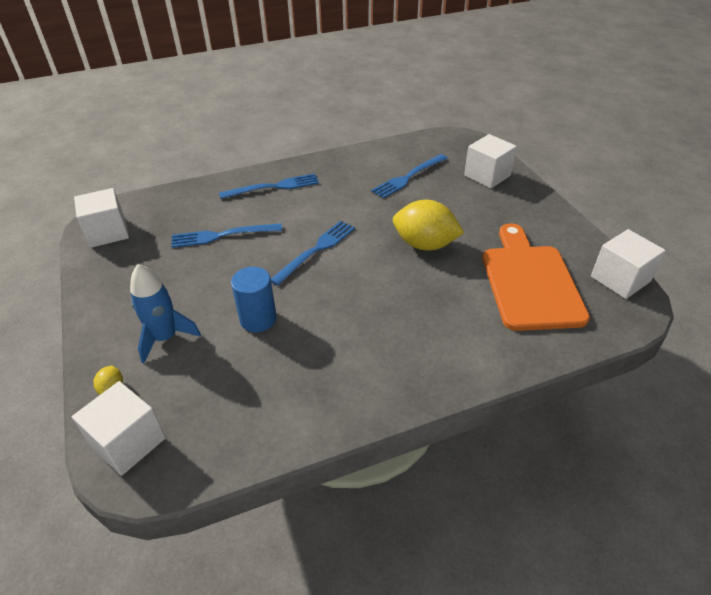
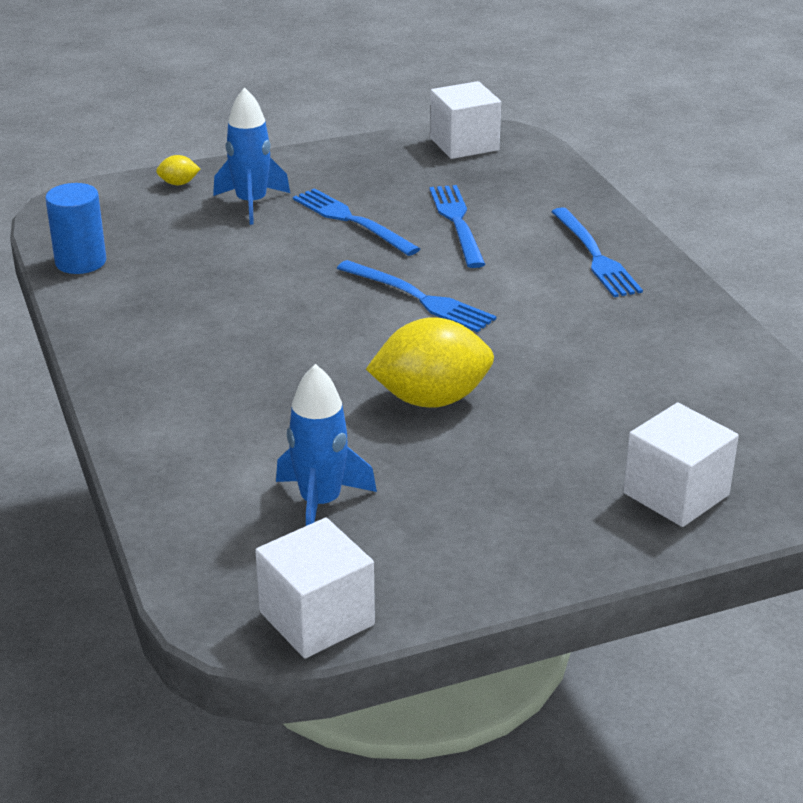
camera: 90 degrees right, 10 degrees down
(128, 442) = (104, 200): white cube -> none
(258, 319) = (273, 260): blue cylinder -> blue cylinder (80, 262)
(408, 177) = (651, 392): blue fork -> blue fork (352, 221)
(425, 244) = (431, 399): yellow lemon -> yellow lemon turned 60 degrees clockwise
(530, 282) = (320, 503): orange cutting board -> blue rocket

